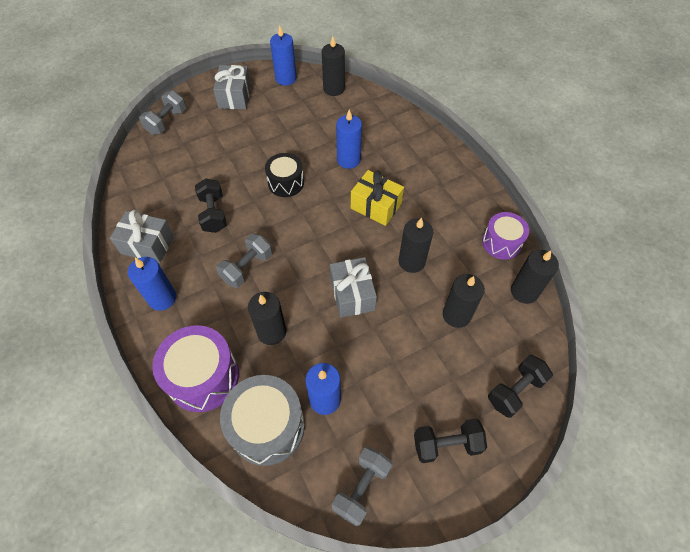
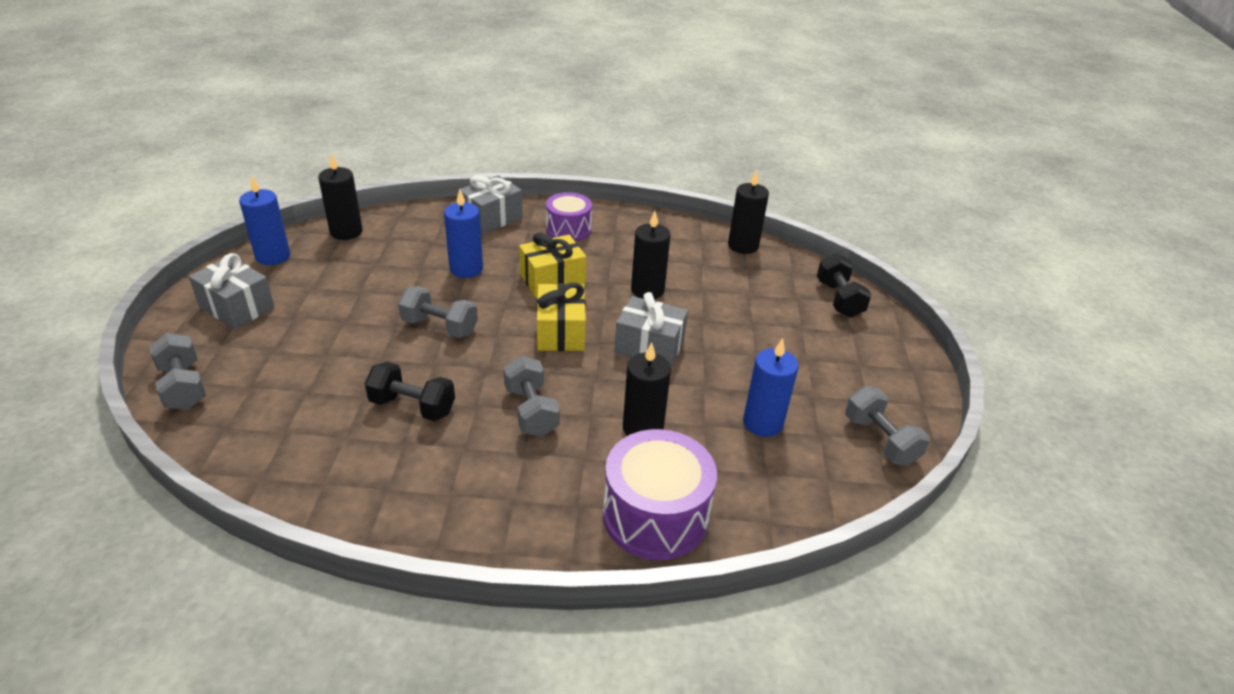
camera: 60 degrees left, 20 degrees down
(147, 245) = (389, 493): grey gift -> grey gift (491, 218)
(162, 298) = (498, 511): blue candle -> none
(267, 426) = (764, 483): grey drum -> none
(286, 183) = (440, 327): black drum -> grey dumbbell
(328, 240) = (561, 332): none -> yellow gift
(446, 444) = (866, 363): black dumbbell -> none
(456, 315) = (734, 293): black candle -> none
(501, 243) = (679, 231): purple drum -> purple drum (568, 229)

